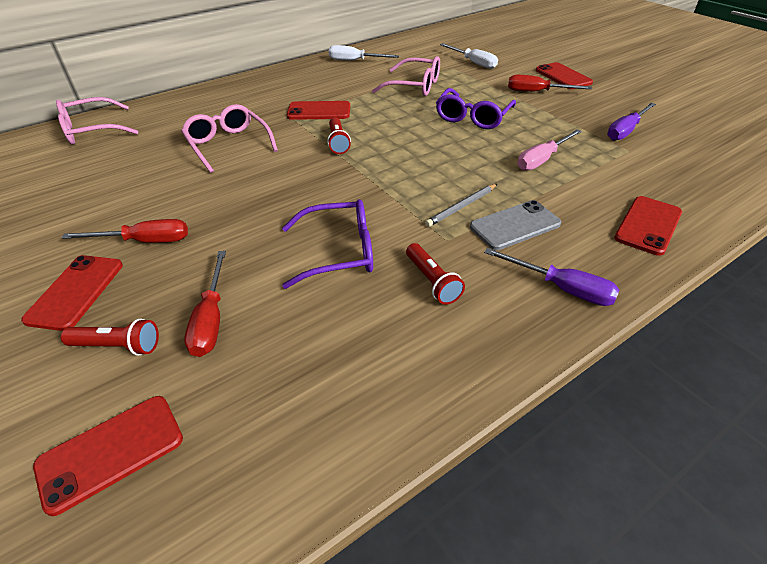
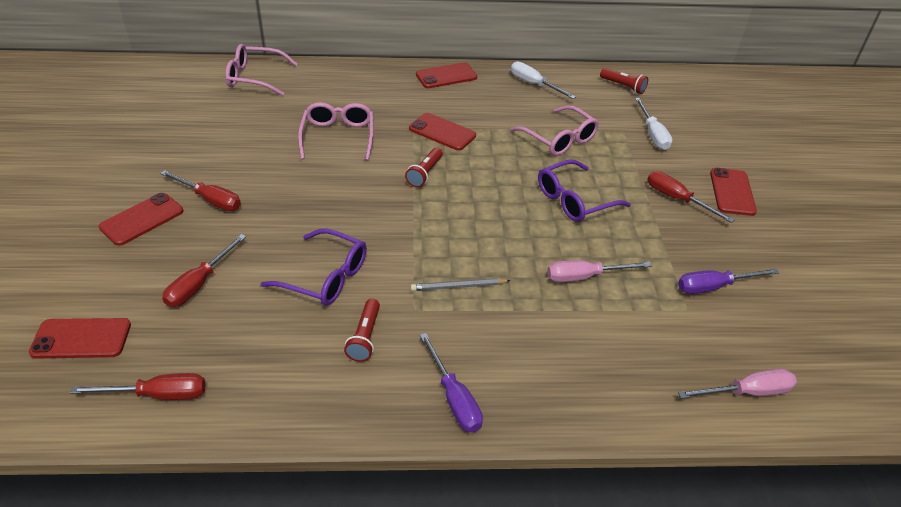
camera: 30 degrees right, 0 degrees up
(118, 346) = (135, 272): red flashlight -> red flashlight (623, 86)
(278, 454) = (158, 395): none -> red screwdriver
(515, 225) = (482, 326): grey phone -> none
(648, 225) = (600, 389): red phone -> red phone (446, 76)
(728, 181) = (747, 392): none -> pink screwdriver

